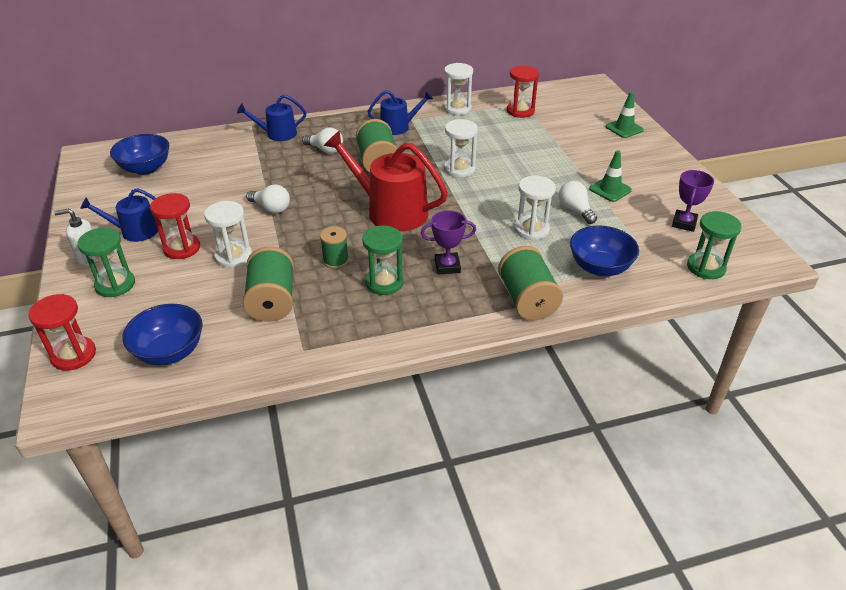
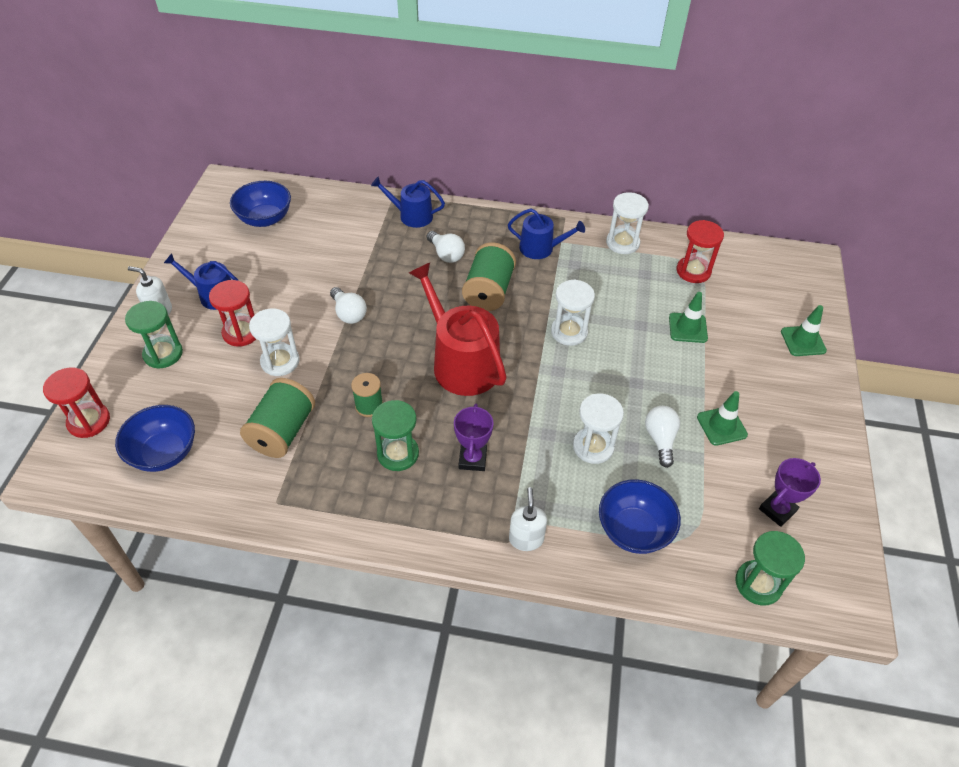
camera: 25 degrees right, 10 degrees up
(447, 266) = (472, 459): purple trophy -> purple trophy turned 75 degrees clockwise
(527, 300) = (526, 539): green spool -> white soap dispenser
(542, 143) = (688, 328): none -> green traffic cone

